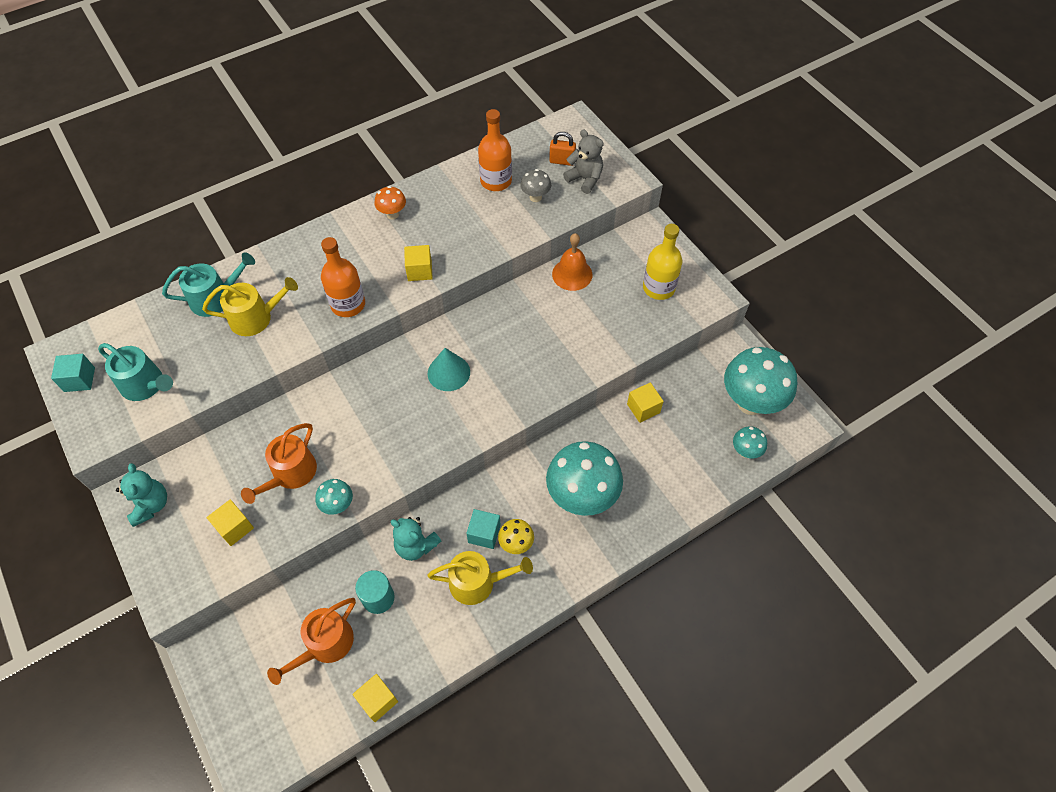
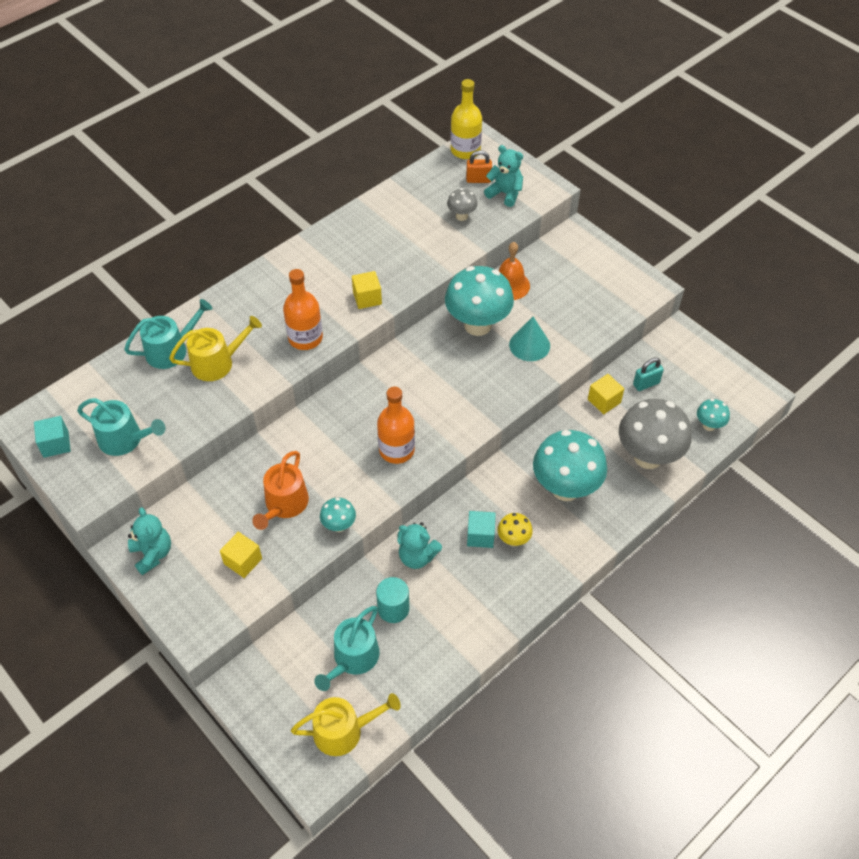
camera: 10 degrees left, 5 degrees down
(325, 645) = (353, 658): orange watering can -> turquoise watering can
(378, 700) = (417, 698): yellow cube -> none
(392, 214) = (325, 249): orange mushroom -> none
(448, 372) = (414, 391): turquoise cone -> turquoise cone (529, 345)
(478, 582) = (485, 579): yellow watering can -> yellow watering can (344, 731)
(496, 181) = (419, 206): orange bottle -> orange bottle (396, 450)
(585, 179) = (505, 193): grey teddy bear -> turquoise teddy bear
(658, 288) = (596, 286): yellow bottle -> yellow bottle (465, 150)
(674, 476) = (648, 457): none -> grey mushroom
(690, 396) = (646, 384): none -> turquoise padlock
(750, 402) = (703, 381): turquoise mushroom -> turquoise mushroom (477, 325)

